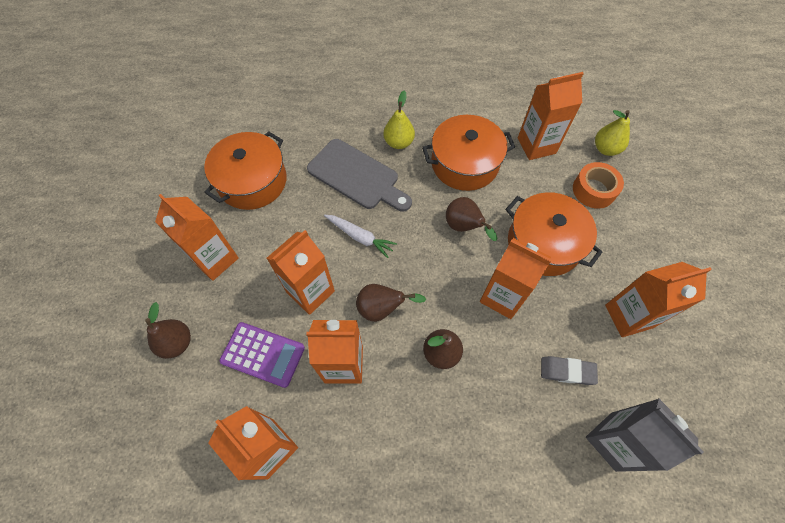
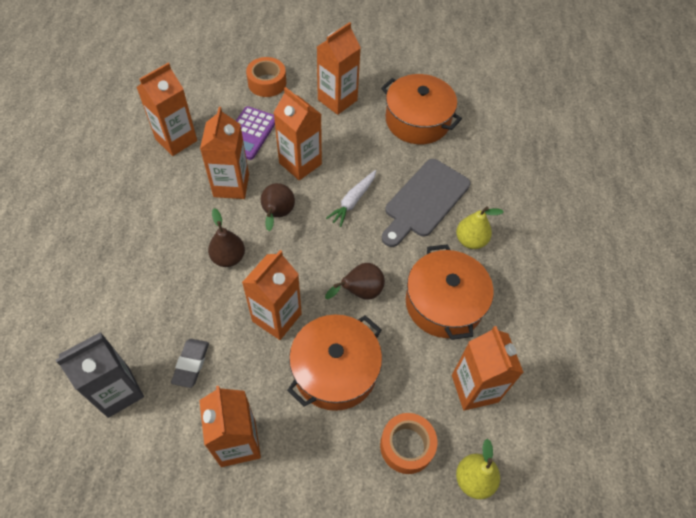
camera: 90 degrees right, 5 degrees down
(177, 343) = (267, 83): brown pear -> orange tape

